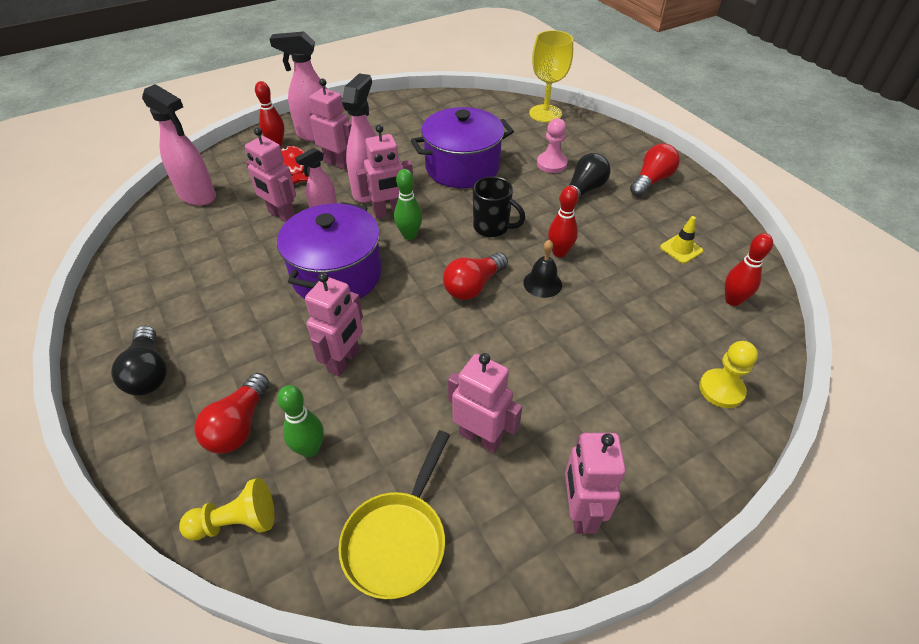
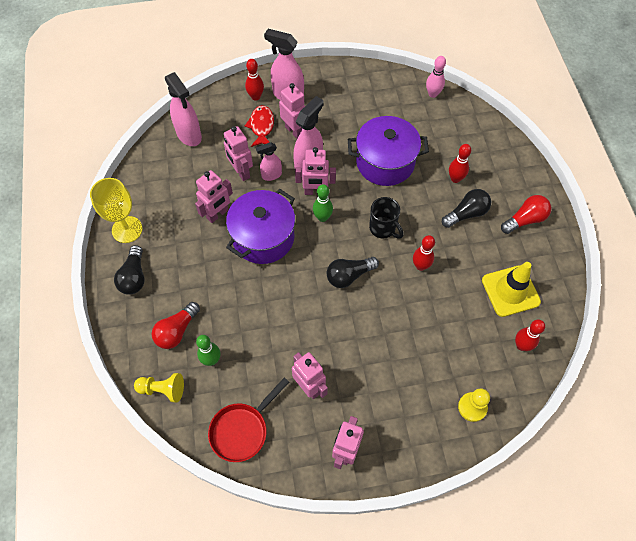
camera: 20 degrees right, 15 degrees up
(344, 361) = (248, 307): pink robot -> pink robot (218, 214)
(398, 539) = (242, 430): yellow pan -> red pan
(473, 286) = (349, 275): red light bulb -> black light bulb
(485, 102) = (432, 94): none -> pink bowling pin
(542, 283) = (396, 288): black bell -> none
(545, 113) = (476, 121): yellow goblet -> yellow goblet (127, 229)
(551, 164) = (455, 179): pink pawn -> red bowling pin
(681, 249) = (510, 291): yellow traffic cone -> yellow traffic cone, size x1.94

